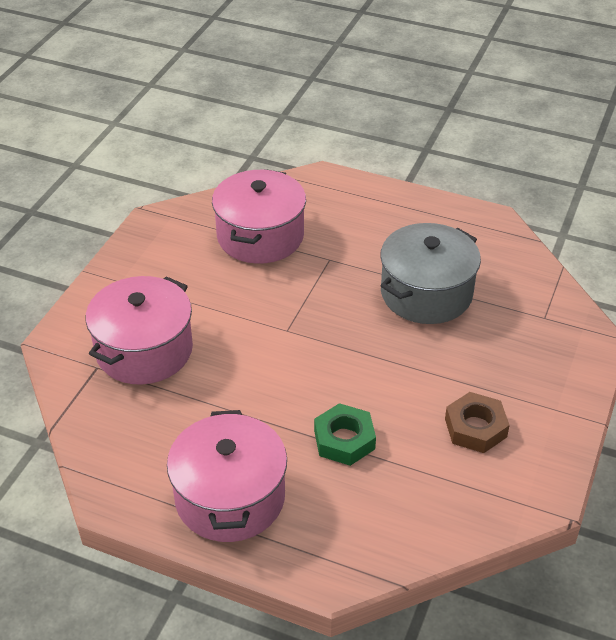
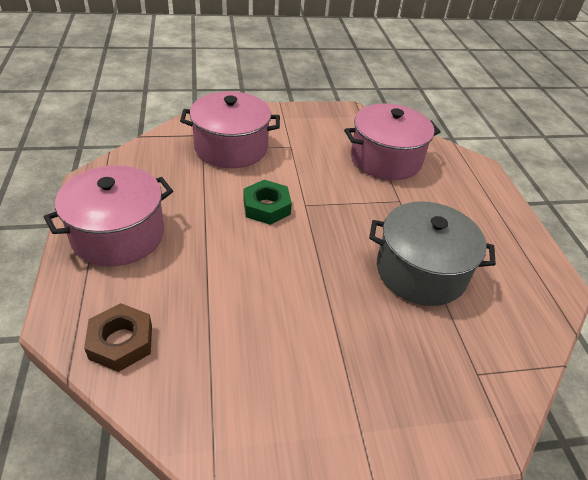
camera: 55 degrees right, 0 degrees up
(344, 440) = (214, 278): green nut -> green nut (266, 207)
(475, 428) = (287, 366): brown nut -> brown nut (121, 342)

